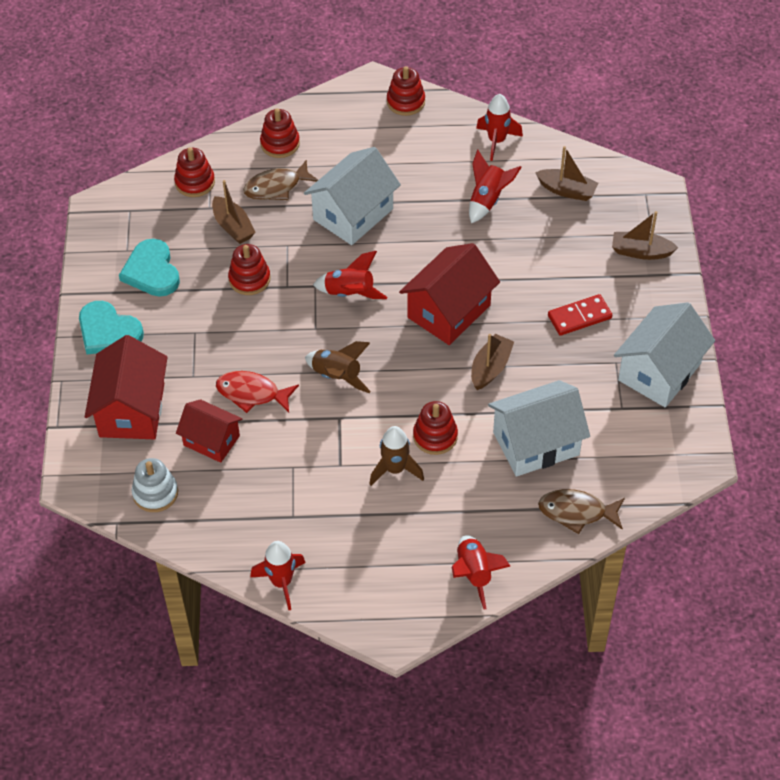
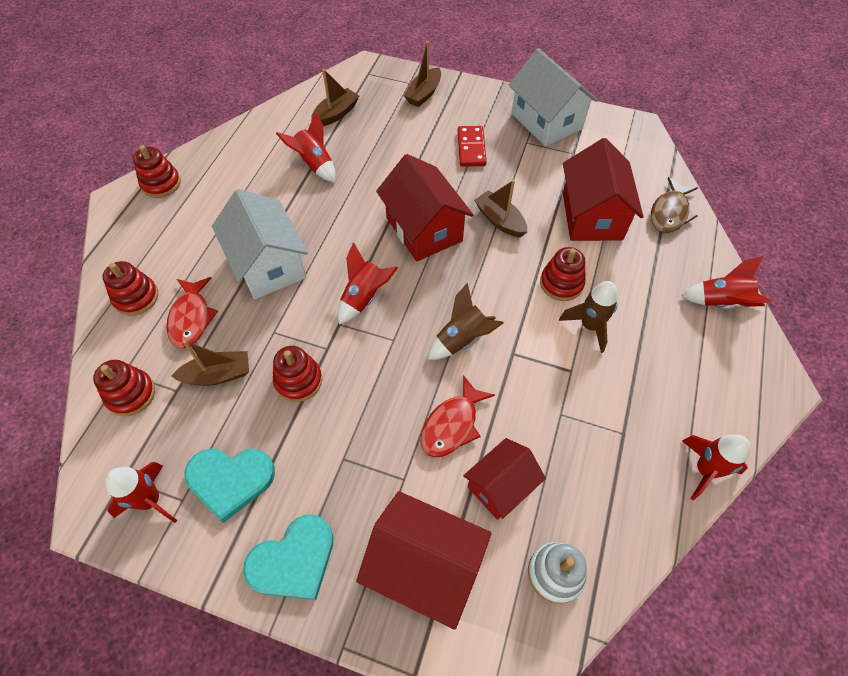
camera: 70 degrees left, 5 degrees up
(276, 187) = (191, 318): brown fish -> red fish
(496, 141) = (253, 138): red rocket -> red rocket (150, 500)
(536, 443) = (592, 216): white house -> red house

